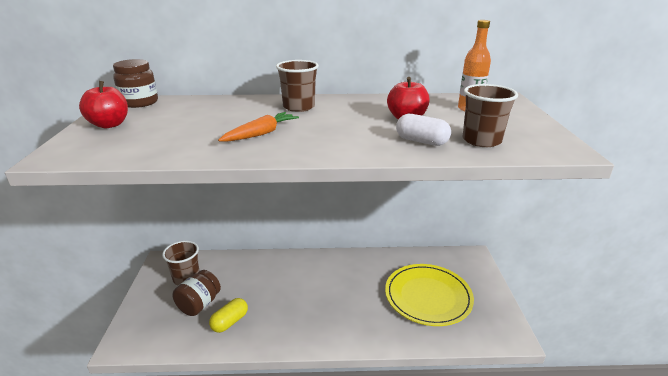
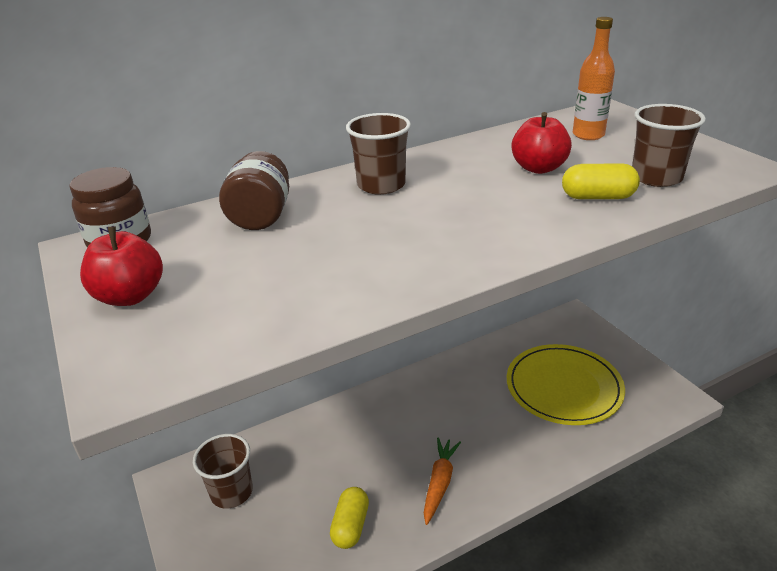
camera: 25 degrees left, 5 degrees up
(199, 304) = (285, 521): brown jar -> brown jar (261, 216)
(261, 134) = (391, 243): orange carrot -> orange carrot (439, 483)
(421, 141) = (597, 197): white capsule -> yellow capsule

